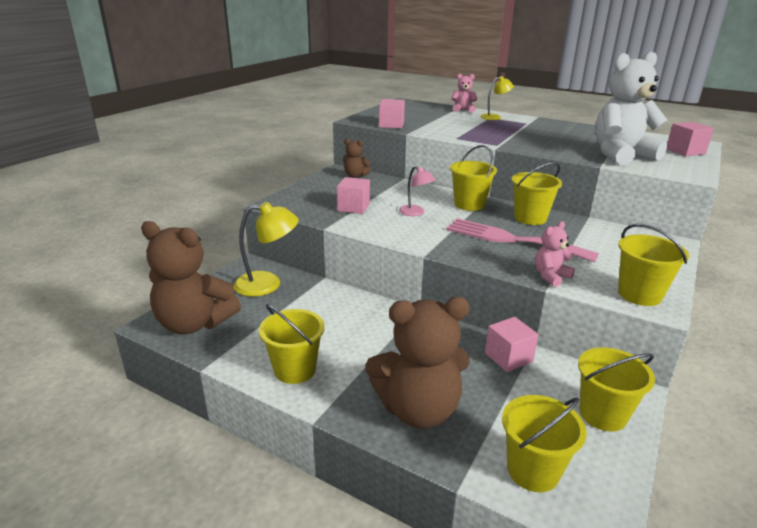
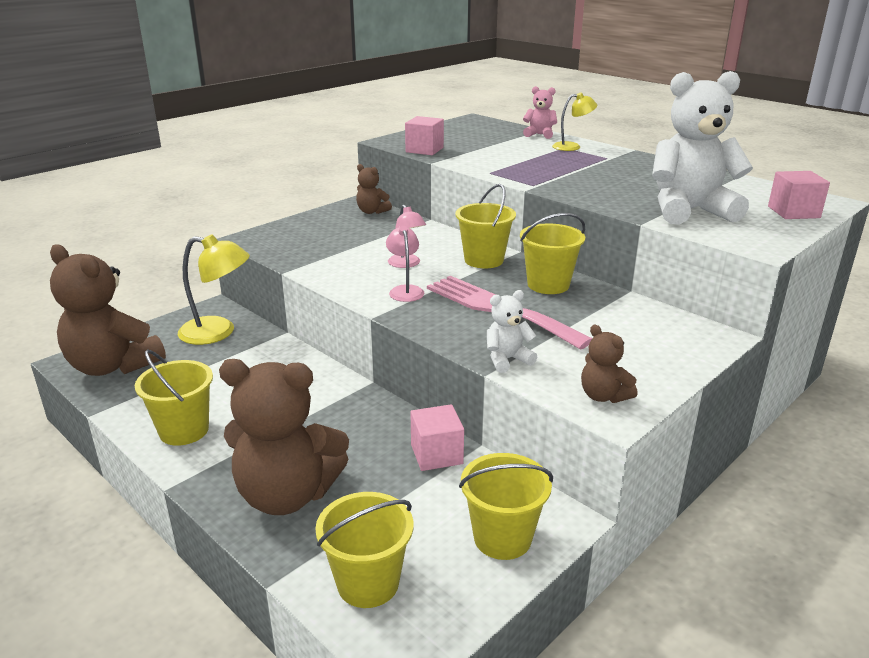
camera: 15 degrees right, 0 degrees up
(353, 207) = (337, 250): pink cube -> none
(431, 233) = (405, 290): none -> pink lamp
(550, 276) = (507, 359): pink teddy bear -> white teddy bear
(639, 294) = (603, 396): yellow bucket -> brown teddy bear

